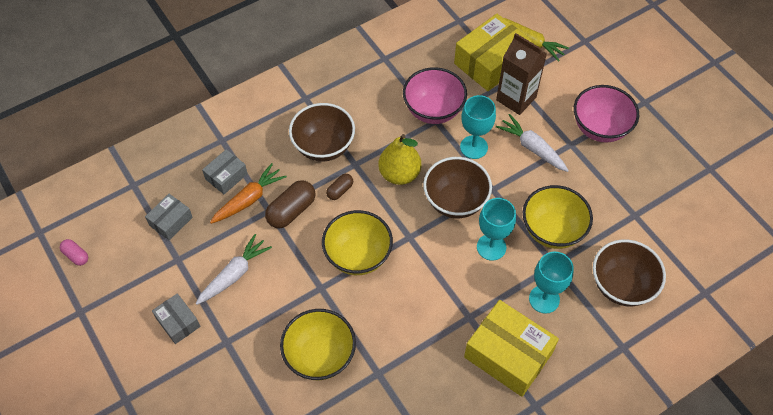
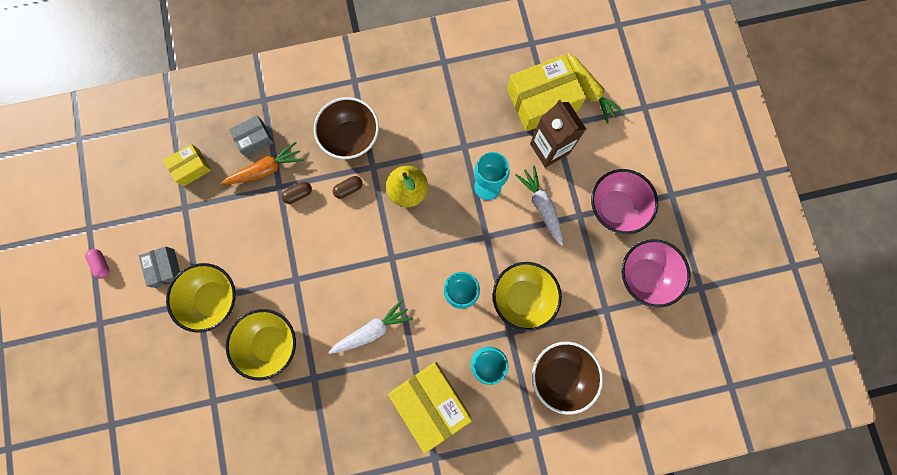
camera: 20 degrees right, 20 degrees up
(76, 255) = (102, 173): pink capsule -> pink capsule (102, 264)
(171, 221) = (191, 168): grey box -> yellow box
(234, 274) = (227, 239): white carrot -> white carrot (372, 330)
(291, 211) = (298, 194): brown capsule -> brown capsule, size x0.56
(358, 256) = (339, 260): yellow bowl -> yellow bowl (214, 299)
(433, 110) = (466, 134): pink bowl -> pink bowl (644, 276)
(455, 201) = (447, 237): brown bowl -> none

